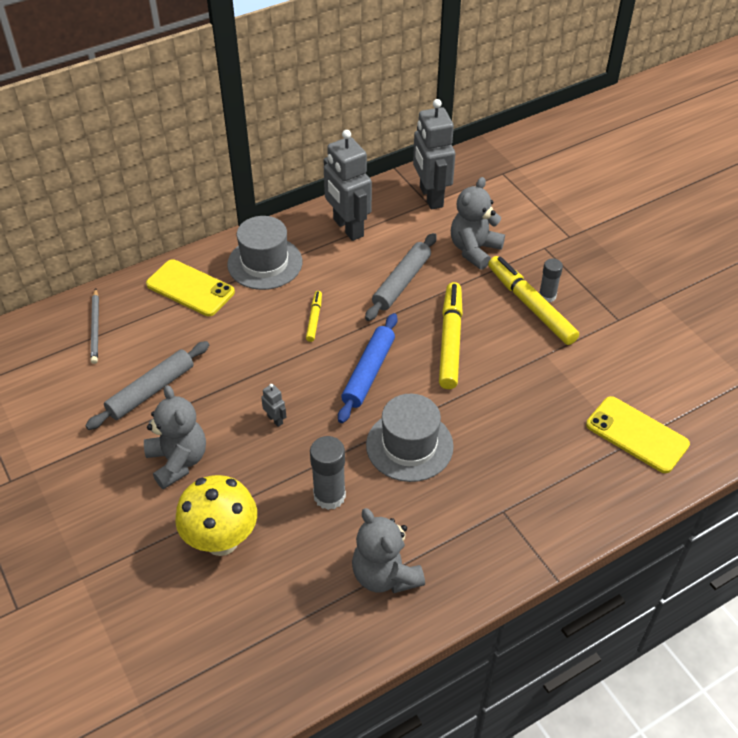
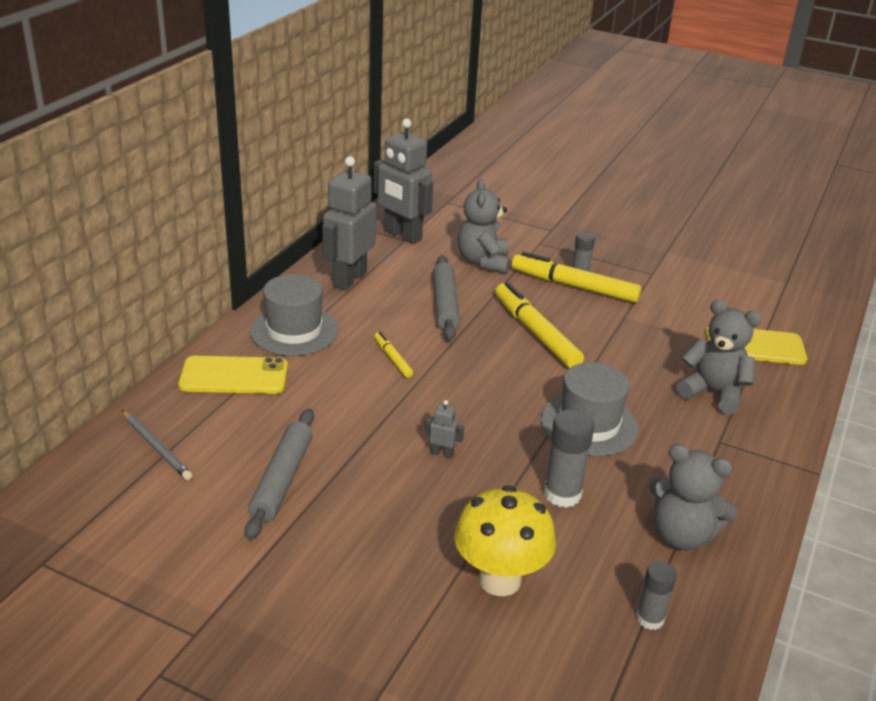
camera: 35 degrees left, 15 degrees down
(178, 461) = (378, 530): grey teddy bear -> grey teddy bear (713, 393)
(294, 626) = (650, 619): none -> grey glue stick
(348, 228) = (349, 279): grey robot -> grey robot turned 90 degrees clockwise
(368, 373) = (490, 382): blue rolling pin -> none

